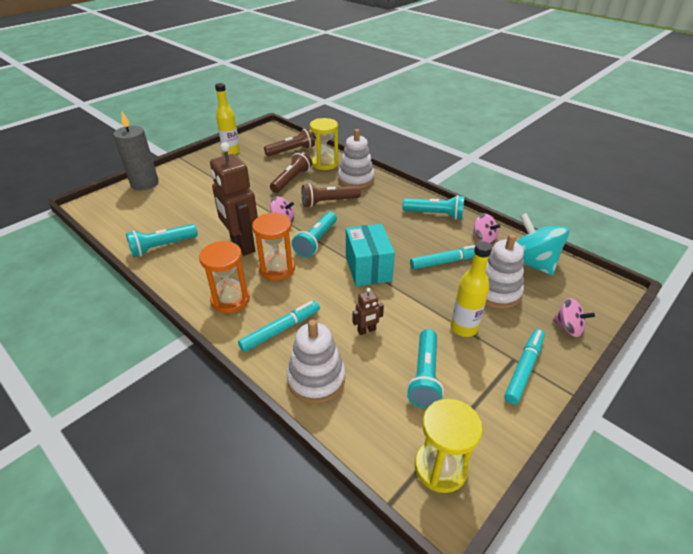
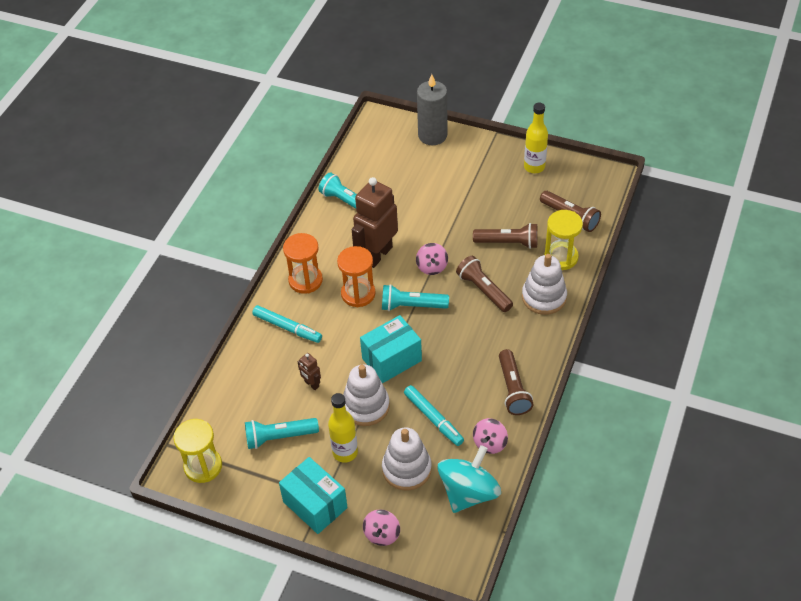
camera: 70 degrees right, 10 degrees up
(316, 379) = (248, 369): white stacking toy -> white stacking toy (366, 406)
(435, 214) = (513, 389): turquoise flashlight -> brown flashlight
(523, 369) = (315, 505): turquoise marker -> turquoise box

